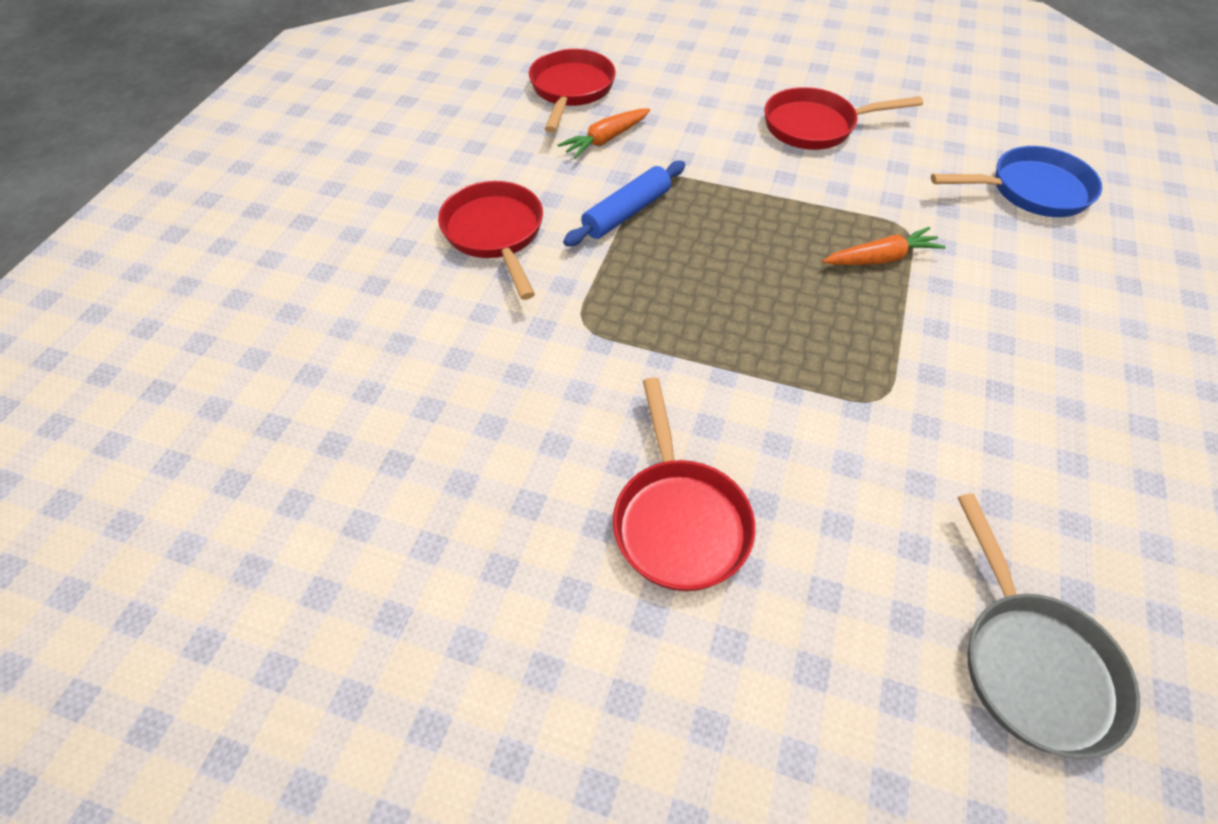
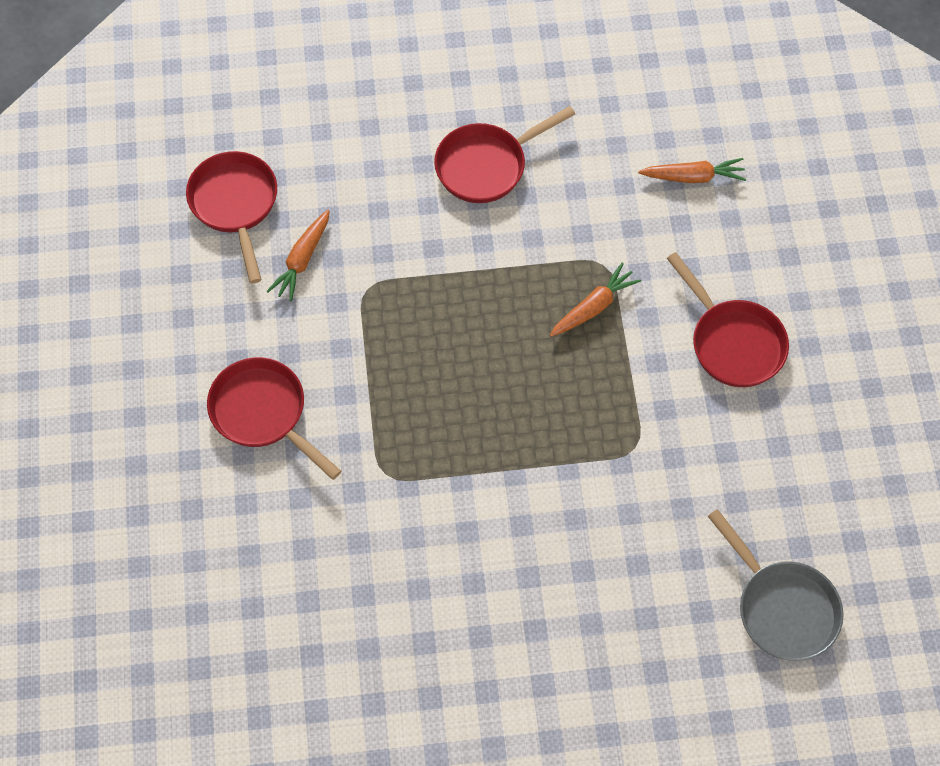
camera: 25 degrees left, 10 degrees up
(626, 213) = (364, 342): blue rolling pin -> none
(679, 519) = (532, 608): red pan -> red pan (732, 342)
(1031, 191) = (693, 177): blue pan -> orange carrot

